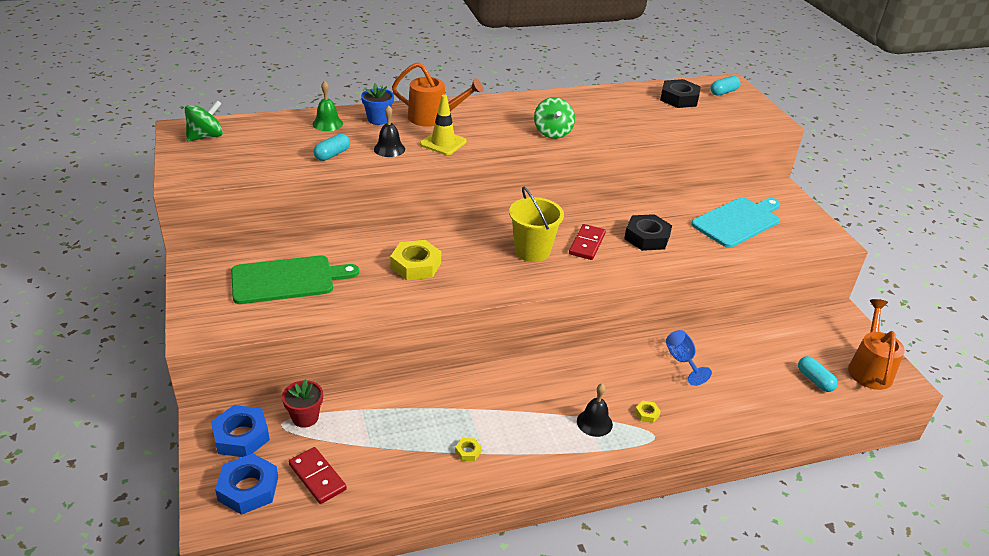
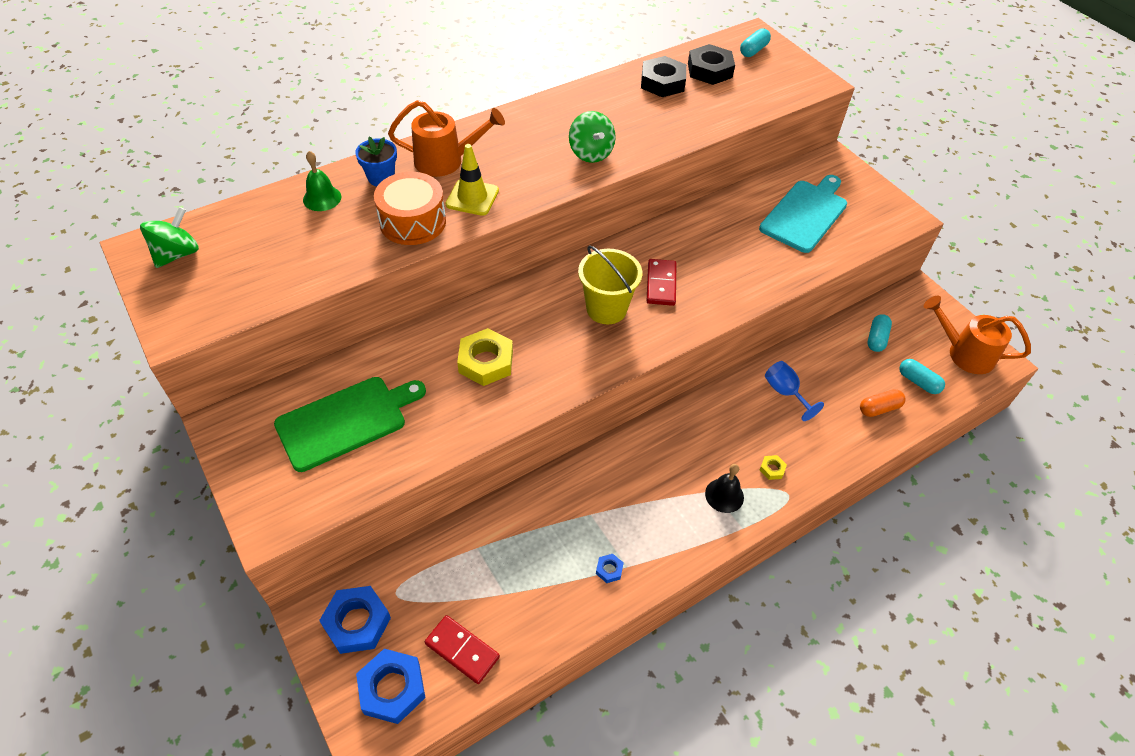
camera: 15 degrees left, 15 degrees up
(305, 417) = (419, 577): red flower pot -> none
(332, 154) = (348, 246): turquoise capsule -> turquoise capsule (876, 338)
(389, 149) = (413, 222): black bell -> orange drum
(468, 451) = (609, 570): yellow nut -> blue nut
(647, 237) = (720, 259): black nut -> black nut (662, 82)
(768, 392) = (879, 408): none -> orange capsule
(869, 368) = (964, 353): orange watering can -> orange watering can turned 60 degrees counterclockwise

